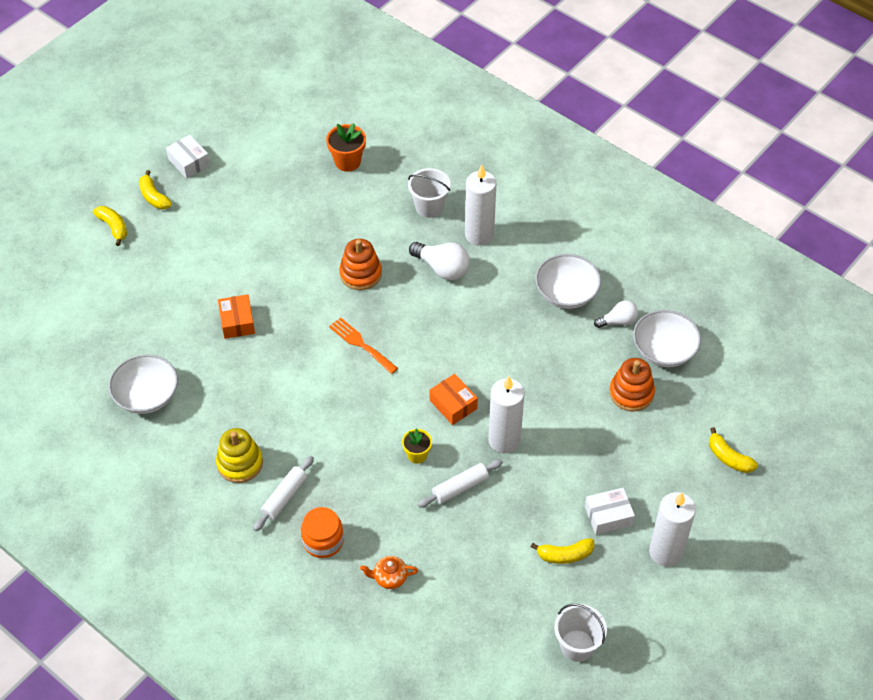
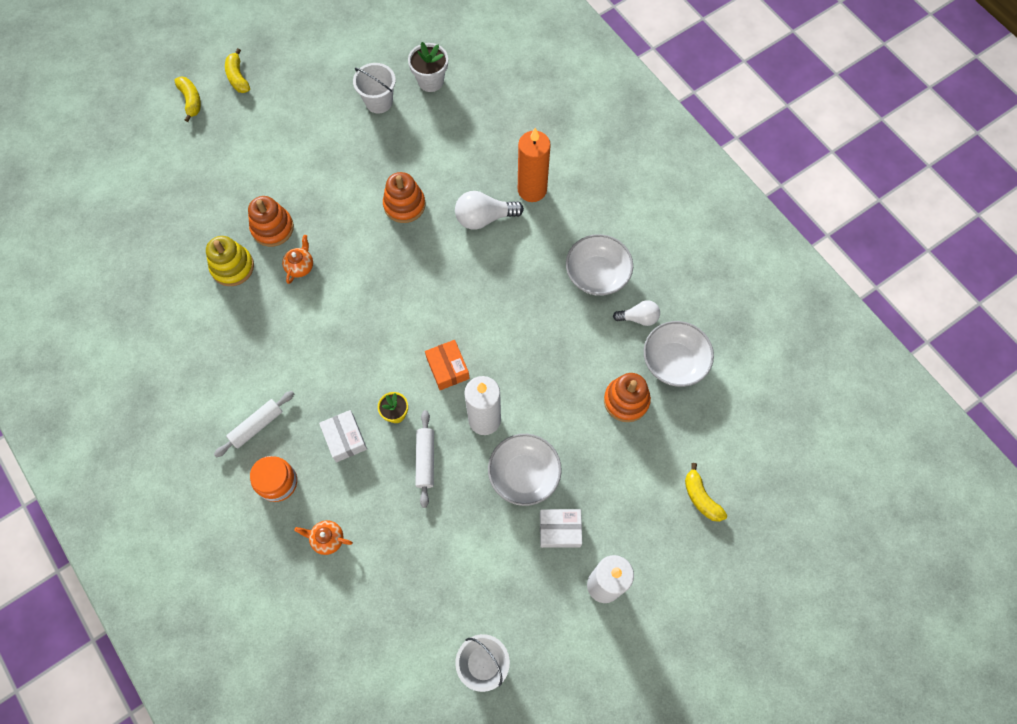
camera: 15 degrees right, 15 degrees up
(147, 396) = (165, 285): white bowl -> white bowl (524, 474)
(189, 162) = (282, 48): white box -> white box (345, 439)
(237, 322) = (272, 228): orange box -> orange stacking toy
(240, 463) = (227, 379): yellow stacking toy -> yellow stacking toy (232, 267)
(277, 349) = (300, 266): none -> orange teapot
(347, 161) = (430, 81): orange flower pot -> white flower pot
(361, 344) = (380, 281): orange fork -> none
(429, 207) = (493, 148): white bucket -> white bucket (379, 102)
(442, 268) = (484, 218): white light bulb -> white light bulb turned 120 degrees clockwise
(460, 487) = (425, 460): white rolling pin -> white rolling pin turned 75 degrees counterclockwise
(479, 235) = (532, 190): white candle -> orange candle
(565, 555) = (503, 561): yellow banana -> none

